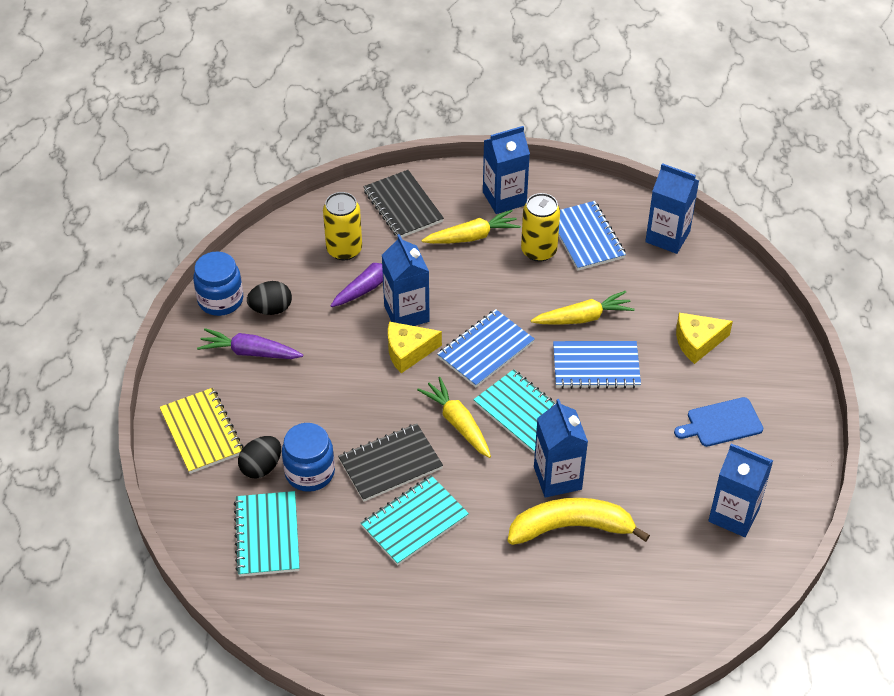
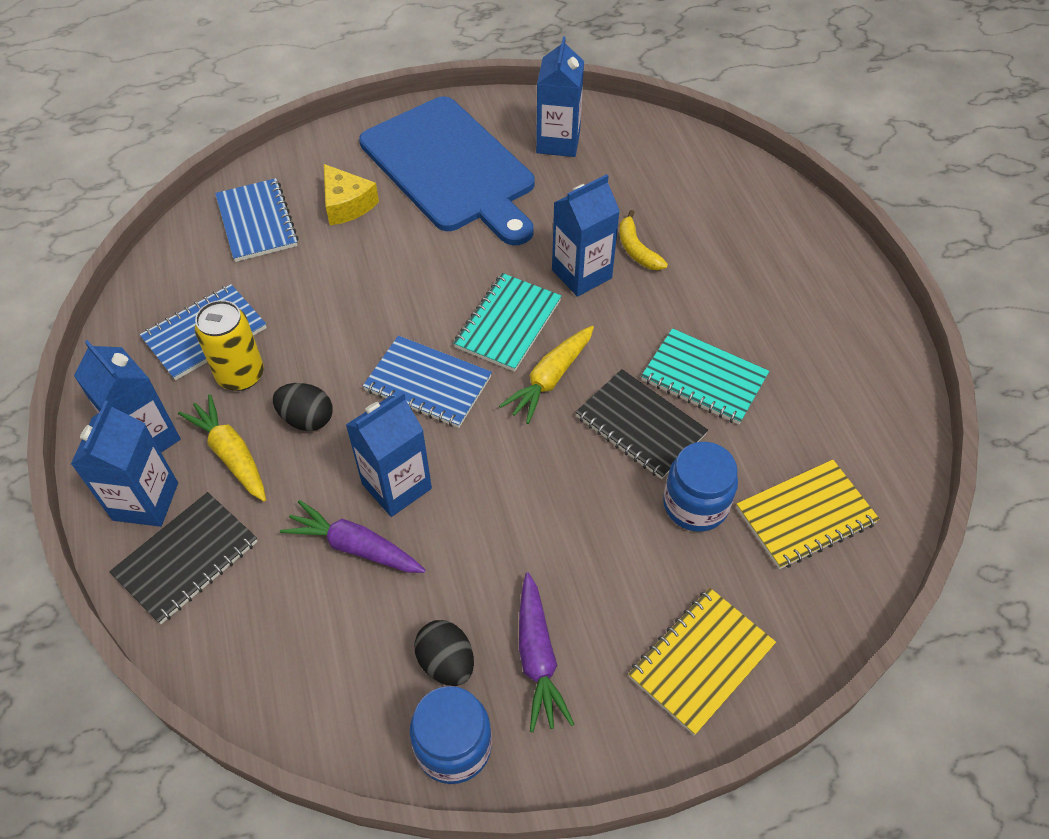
camera: 110 degrees left, 5 degrees up
(261, 467) = (716, 562): black egg -> black egg (307, 419)
(267, 535) = (805, 516): turquoise notebook -> yellow notebook
(344, 250) = (297, 606): yellow can -> none
(408, 351) = (461, 463): yellow cheese -> none
(571, 527) = (637, 249): yellow banana -> yellow banana, size x0.55
(583, 317) = (343, 306): yellow carrot -> none
(596, 367) = (414, 278): blue notebook -> blue notebook (257, 222)
(667, 237) = (186, 259): blue carton -> blue carton (145, 501)
(721, 423) = (450, 168): blue cutting board -> blue cutting board, size x2.37

